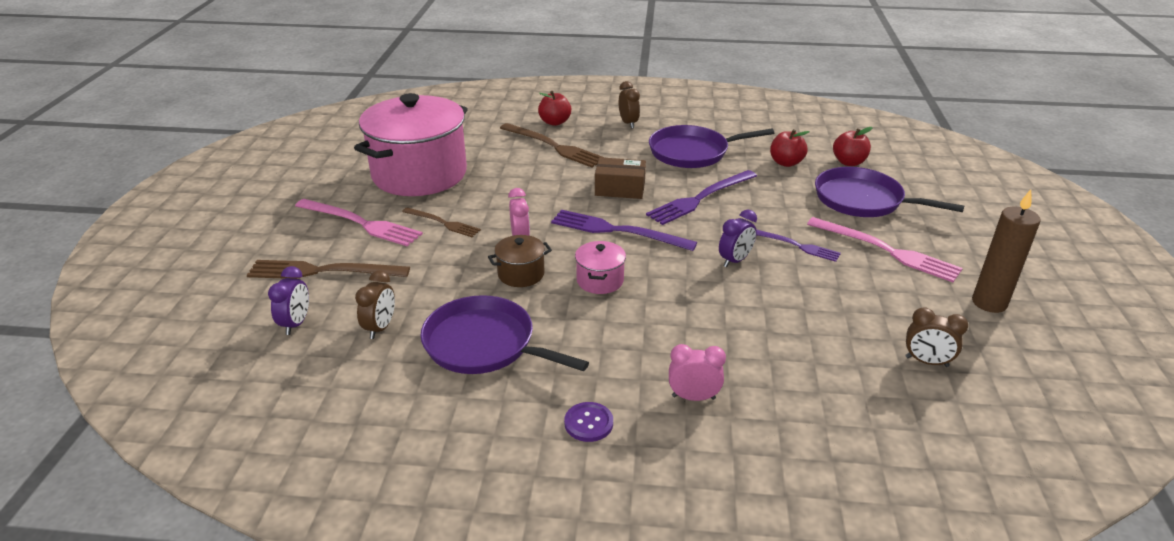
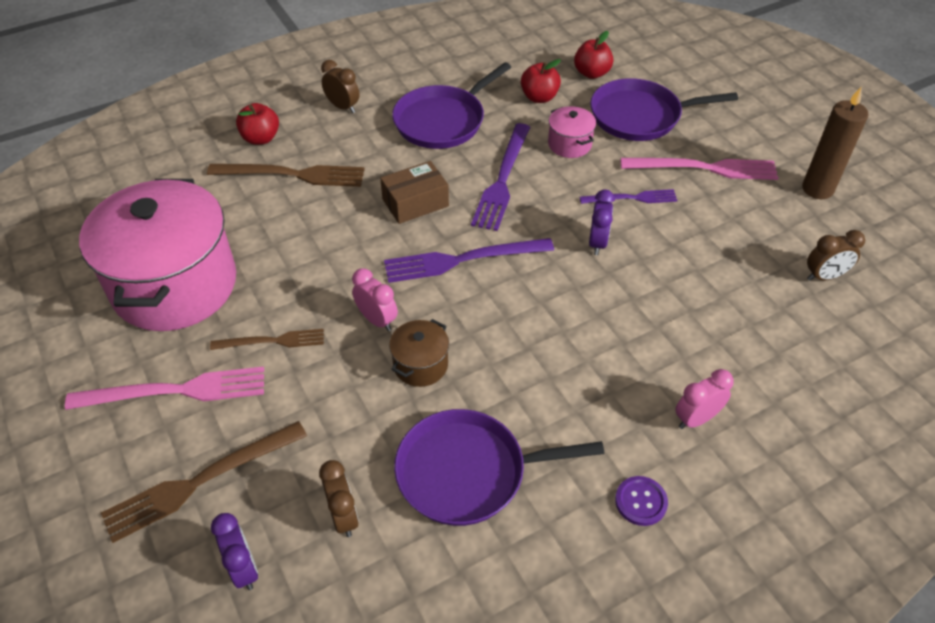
camera: 35 degrees left, 15 degrees up
(600, 280) = (502, 331): pink pot -> pink pot (569, 144)

